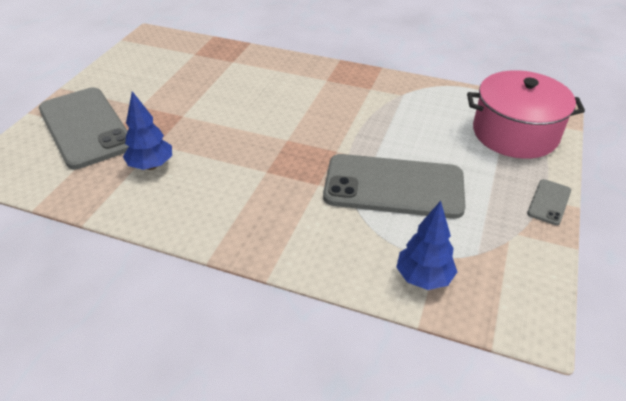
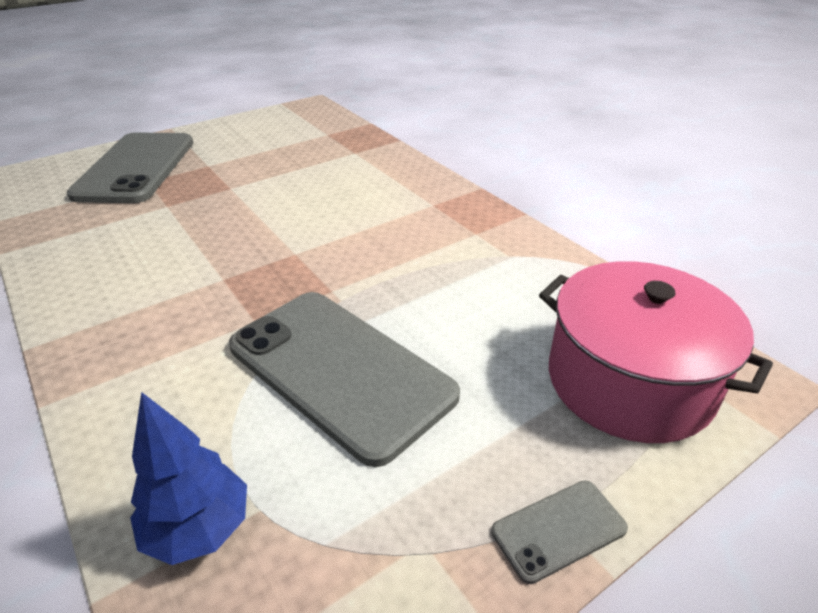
camera: 35 degrees right, 5 degrees down
(151, 166) = (131, 224): blue tree -> none

